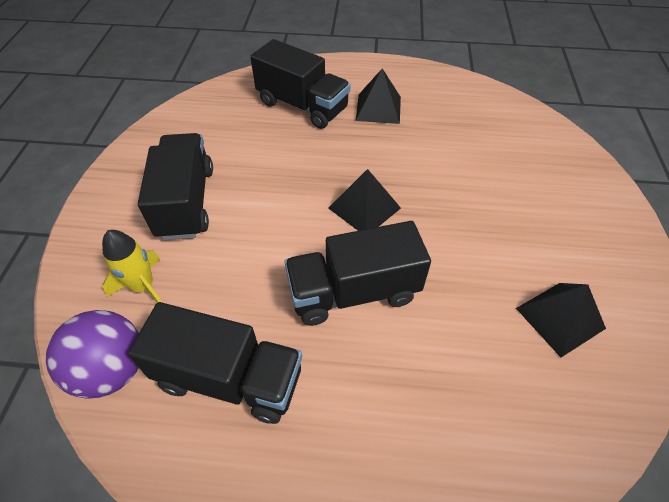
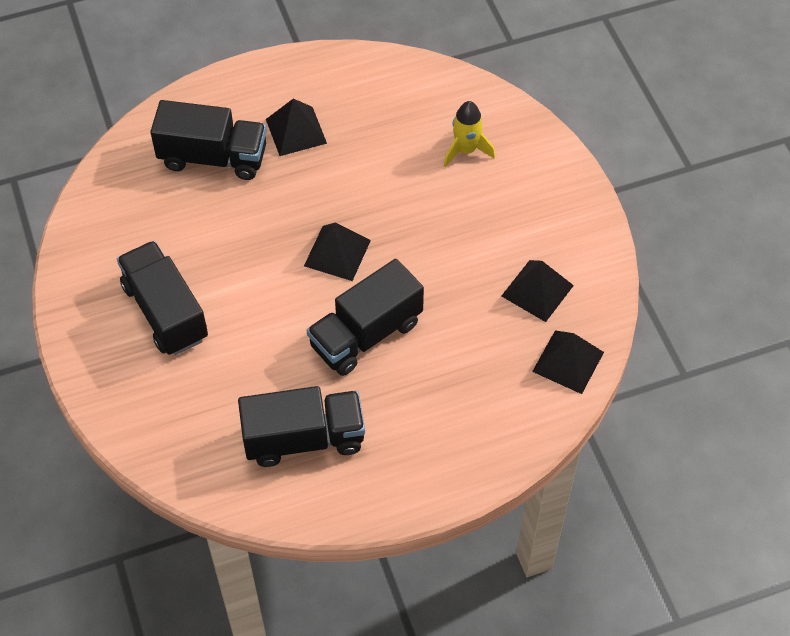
camera: 25 degrees left, 5 degrees up
(112, 370) = (207, 471): purple ball -> none
(143, 286) = (183, 401): yellow rocket -> yellow rocket (466, 150)
(578, 419) = (568, 362): none -> black pyramid

